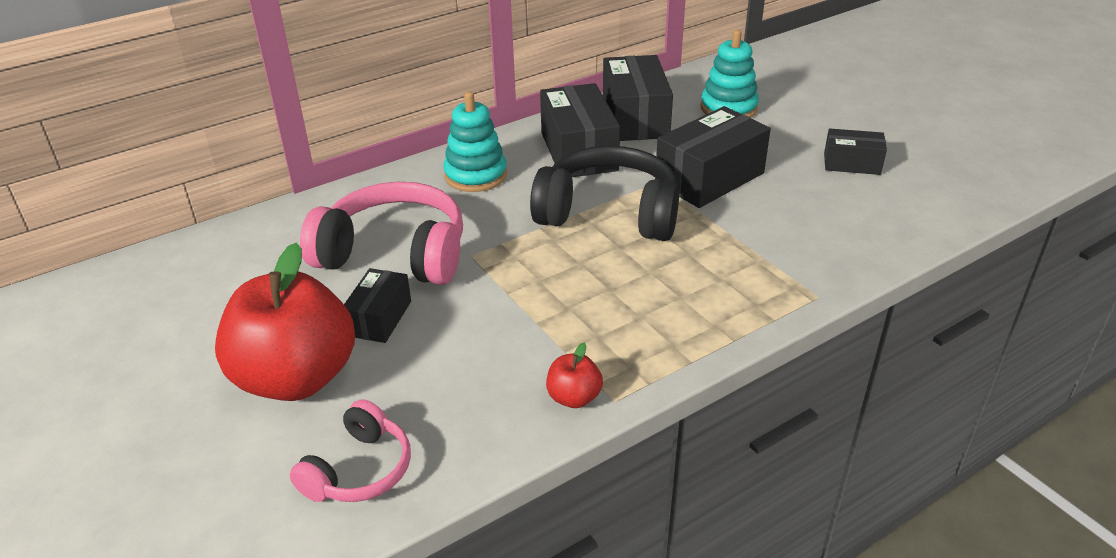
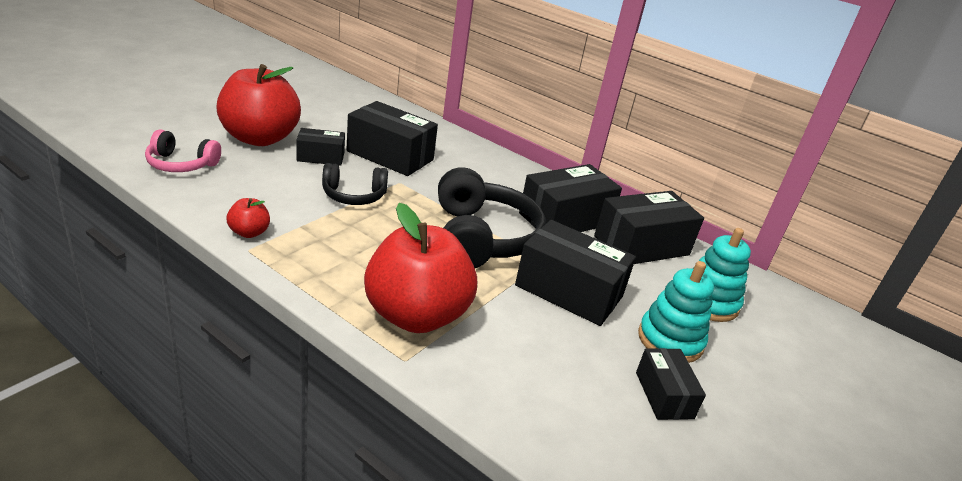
camera: 65 degrees right, 5 degrees down
(394, 254) = (390, 155): pink headphones -> black box
(475, 175) = (500, 176): turquoise stacking toy -> turquoise stacking toy (670, 340)
(496, 297) = (354, 195): none -> black headphones
(748, 280) = (416, 315): none -> red apple

